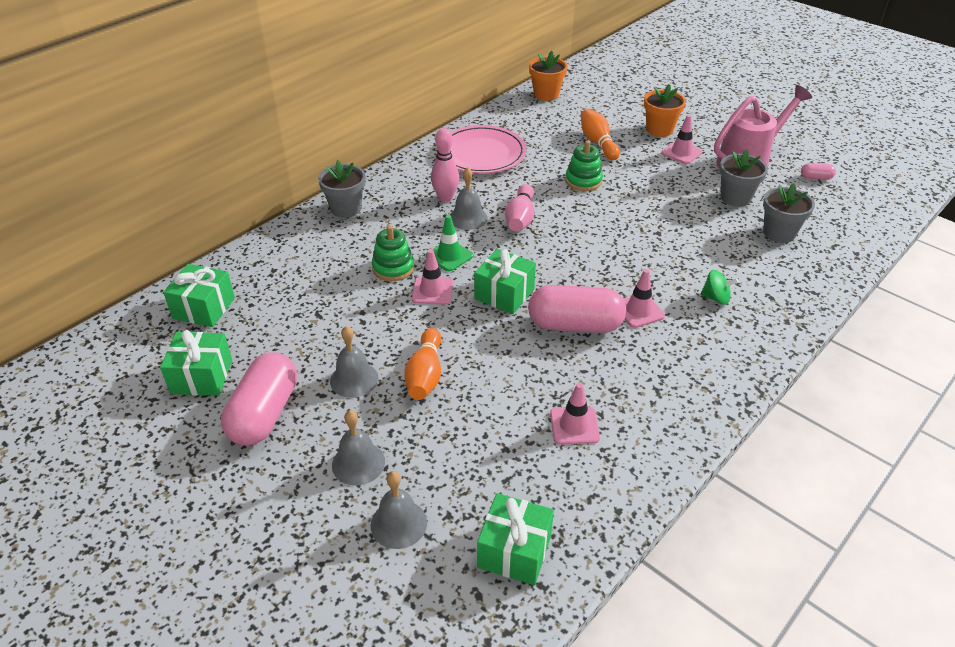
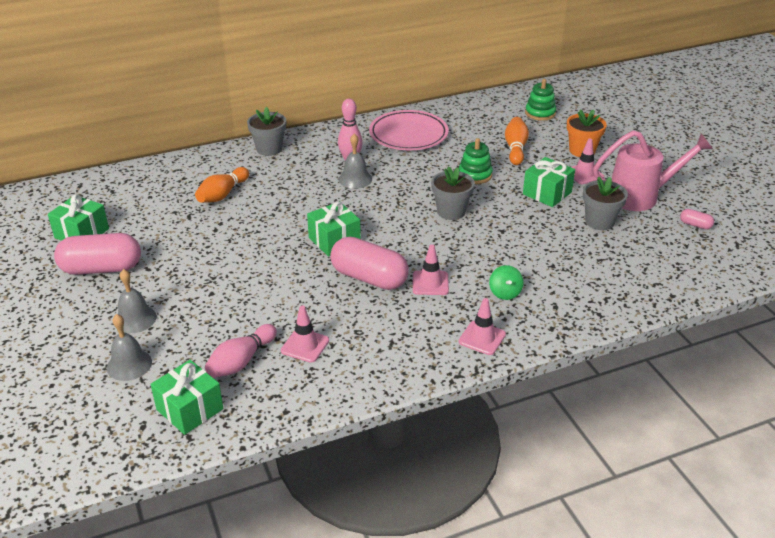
camera: 25 degrees right, 5 degrees down
(204, 308) = (118, 190): green gift -> green gift (547, 193)
(264, 414) = (101, 268): pink capsule -> pink capsule turned 45 degrees clockwise
(354, 379) = (177, 265): grey bell -> none
(393, 268) = (268, 199): green stacking toy -> green stacking toy (540, 113)
(425, 375) = (228, 278): orange bowling pin -> orange bowling pin (223, 194)
(432, 291) = (282, 223): pink traffic cone -> pink traffic cone (482, 338)
(449, 256) = (317, 202): green traffic cone -> none
(520, 218) = (396, 190): pink bowling pin -> pink bowling pin (241, 361)
(546, 94) = (505, 100): orange flower pot -> none
(716, 298) = (505, 293): green spinning top -> green spinning top turned 45 degrees clockwise
(779, 233) = (613, 260): grey flower pot -> grey flower pot (451, 211)

